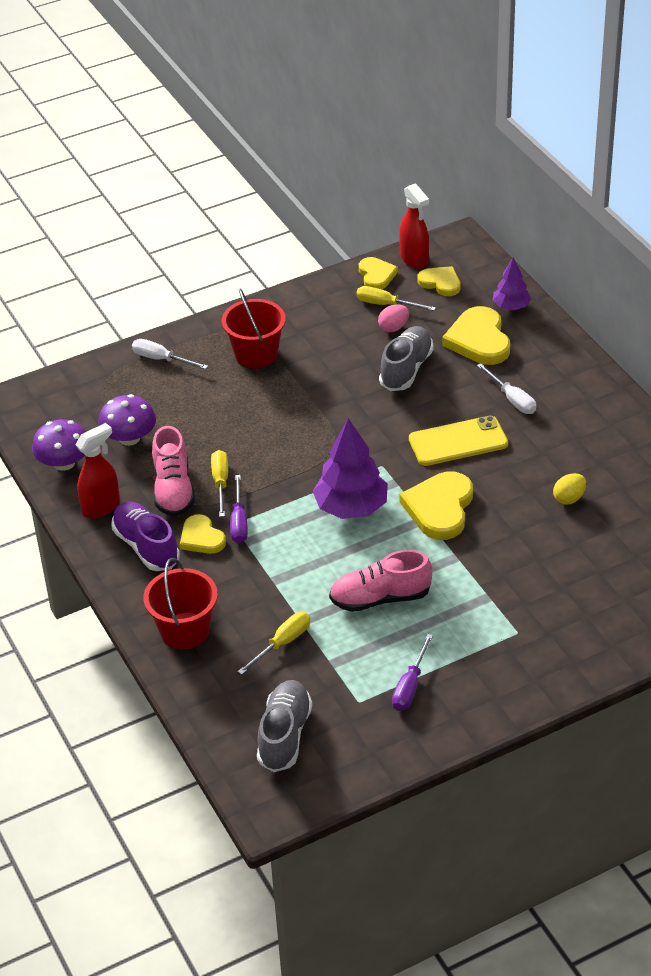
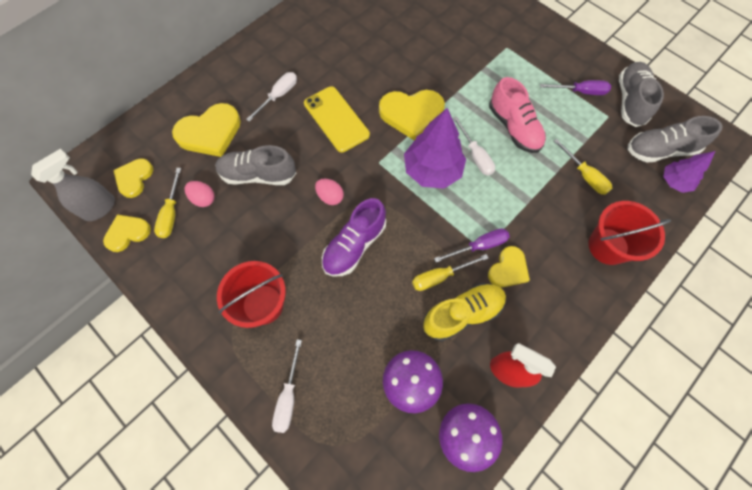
camera: 110 degrees left, 25 degrees up
(146, 547) = (537, 311): purple shoe -> purple shoe (354, 245)
(173, 489) = (462, 314): pink shoe -> yellow shoe
(282, 643) = (584, 176): yellow screwdriver -> yellow screwdriver turned 150 degrees counterclockwise
(354, 419) = (330, 197): none -> pink egg
(355, 550) = (475, 155): none -> white screwdriver
(373, 735) = (630, 101): none -> grey shoe
(414, 259) = (100, 208): red spray bottle -> grey spray bottle
(511, 306) = (162, 120): purple tree -> purple tree (674, 182)
(569, 498) = (374, 44): yellow egg -> none

